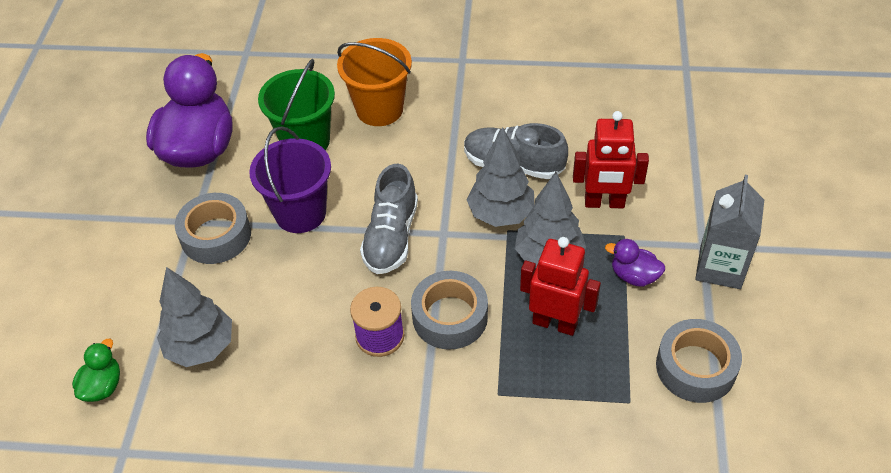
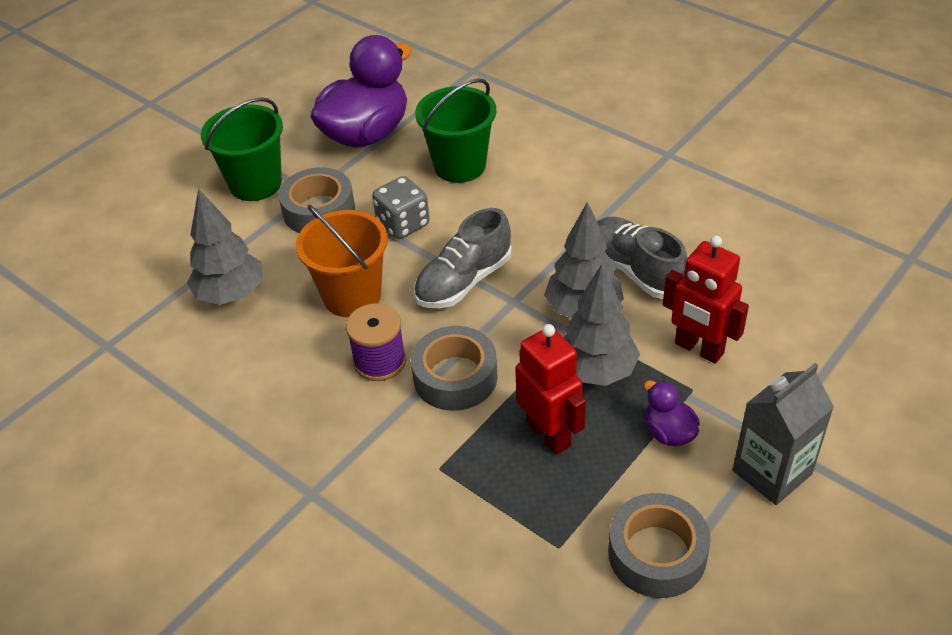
camera: 35 degrees right, 5 degrees down
(103, 386) = (136, 287): green duck -> none
(135, 239) = (255, 184): none -> green bucket
(300, 213) = (403, 224): purple bucket -> grey dice
(379, 109) = (550, 166): orange bucket -> orange bucket (352, 296)

